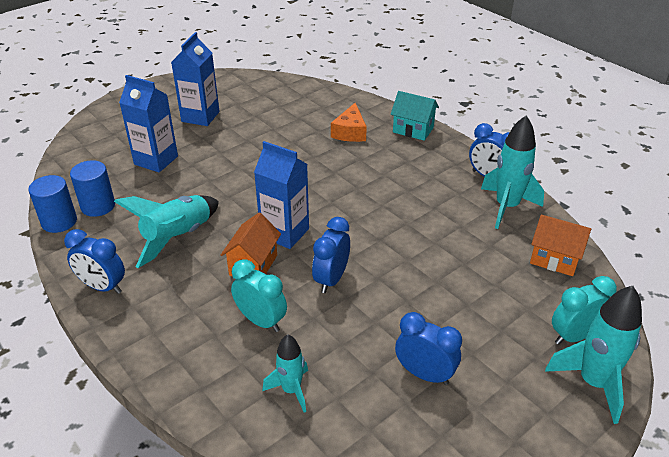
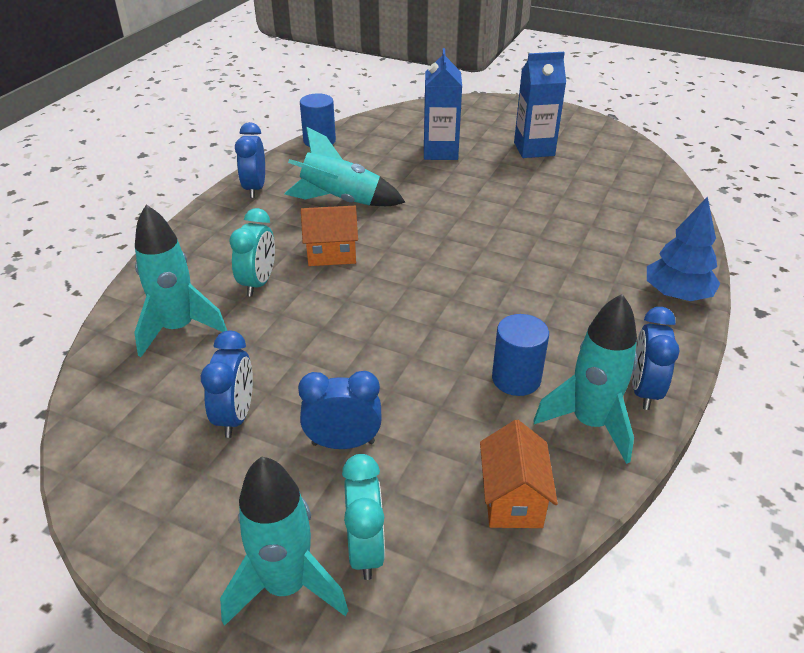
camera: 65 degrees right, 0 degrees up
(98, 206) = (352, 149): blue cylinder -> blue cylinder (516, 379)
(284, 233) = (393, 257): blue carton -> none
(291, 390) = (178, 329): turquoise rocket -> turquoise rocket, size x1.64
(331, 279) = (342, 309): blue clock -> blue clock (343, 443)
(350, 132) = (614, 247): orange cheese -> none
(413, 130) = (677, 294): turquoise house -> blue tree
(574, 336) = (365, 549): turquoise clock -> turquoise clock turned 45 degrees clockwise

